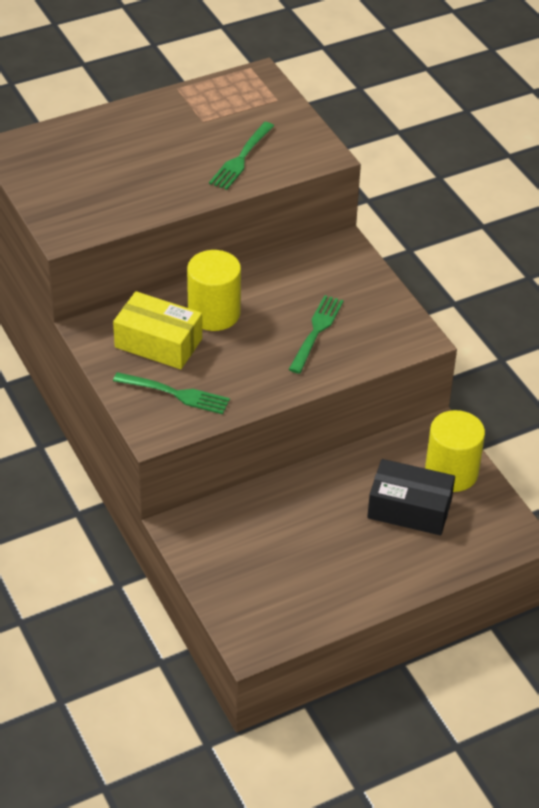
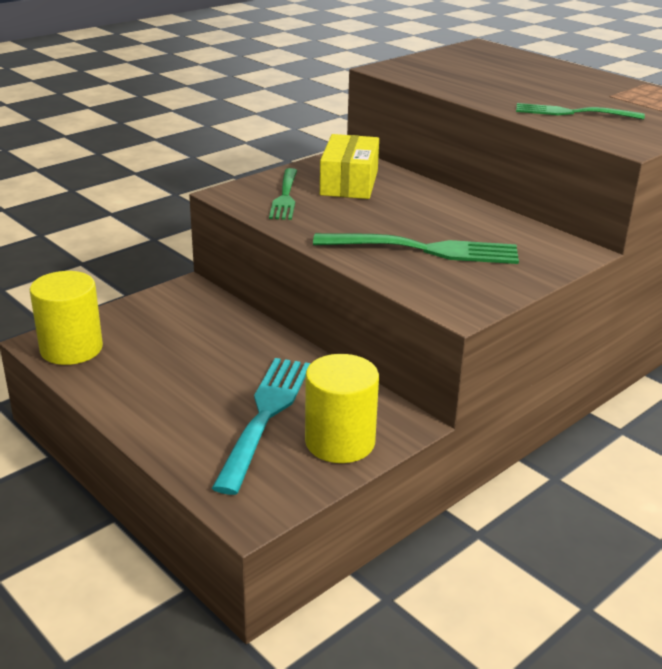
camera: 75 degrees right, 15 degrees down
(214, 313) = (409, 200): yellow cylinder -> yellow cylinder (71, 349)
(316, 332) = (423, 250): green fork -> green fork, size x1.52
(409, 509) = (265, 417): black box -> turquoise fork

